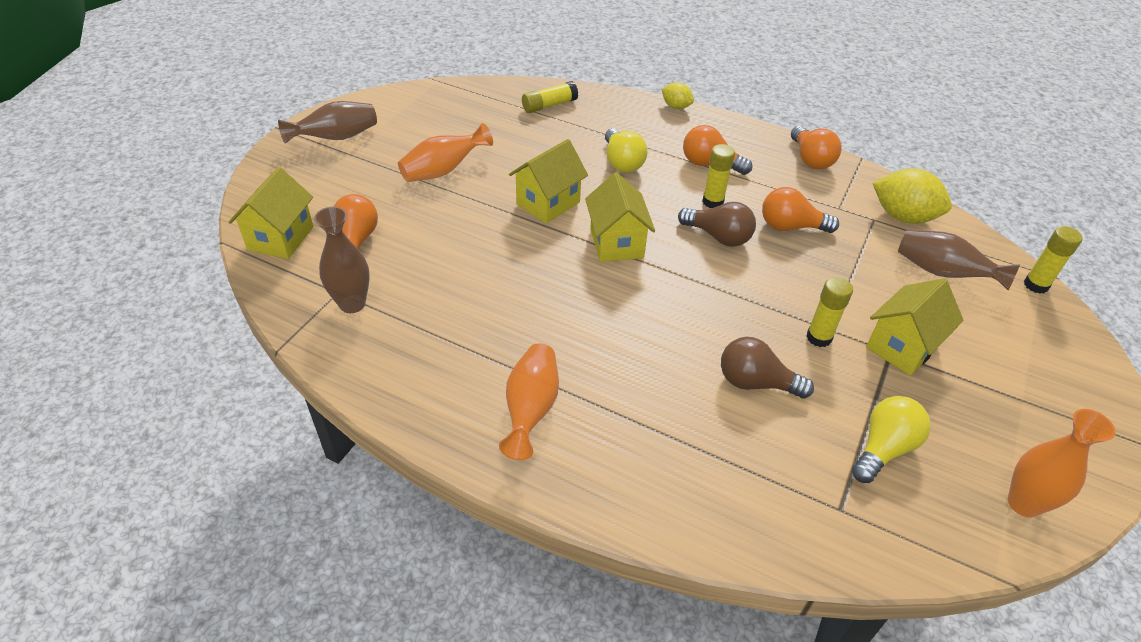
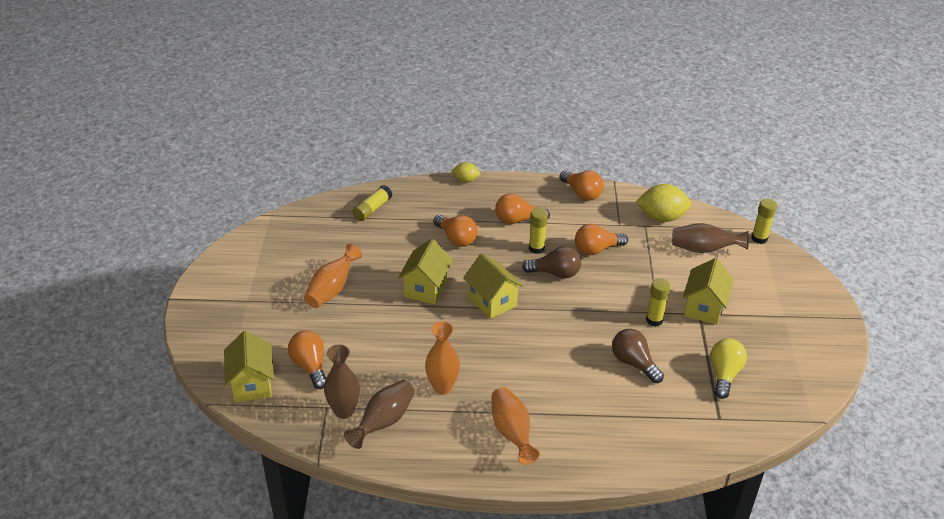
camera: 25 degrees left, 5 degrees down
(336, 137) = (228, 291): brown vase -> brown vase (384, 421)
(622, 162) = (456, 239): yellow light bulb -> orange light bulb
(755, 383) = (634, 363): brown light bulb -> brown light bulb turned 60 degrees clockwise
(1023, 503) = (809, 376): orange vase -> orange vase (442, 387)

